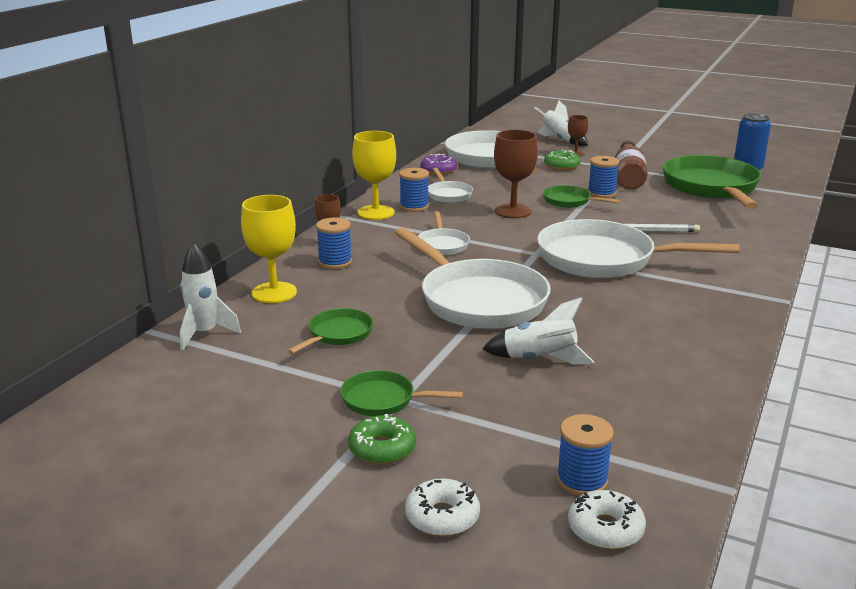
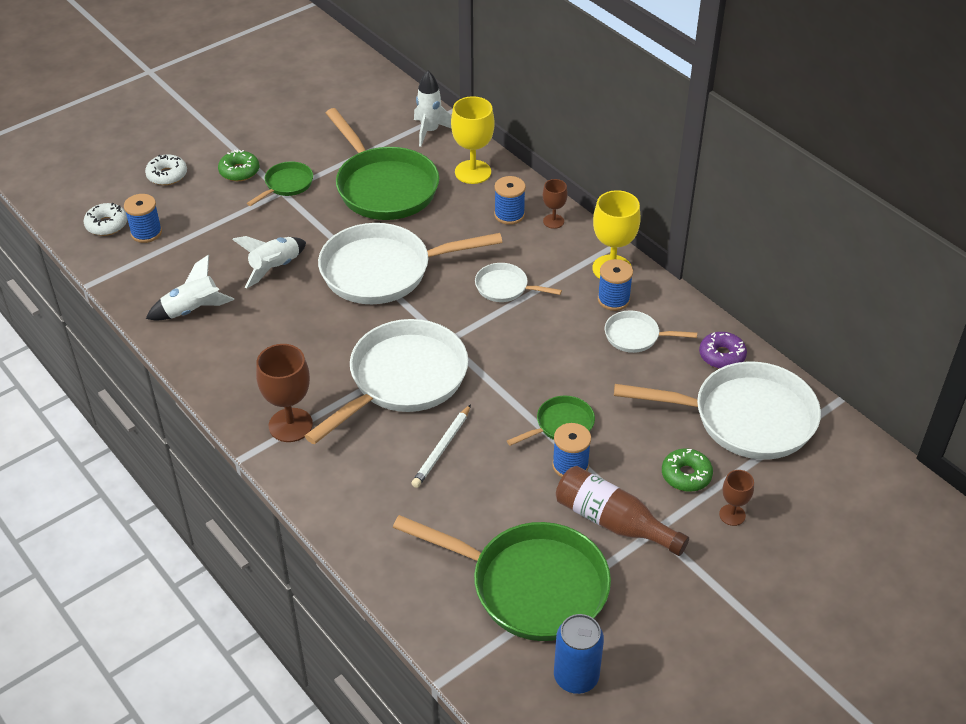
camera: 115 degrees right, 20 degrees up
(338, 334) = (384, 187): green pan -> green pan, size x2.10
(513, 211) = (558, 367): brown goblet -> brown goblet (290, 425)
(560, 140) = (802, 528): white rocket -> white rocket (192, 310)

